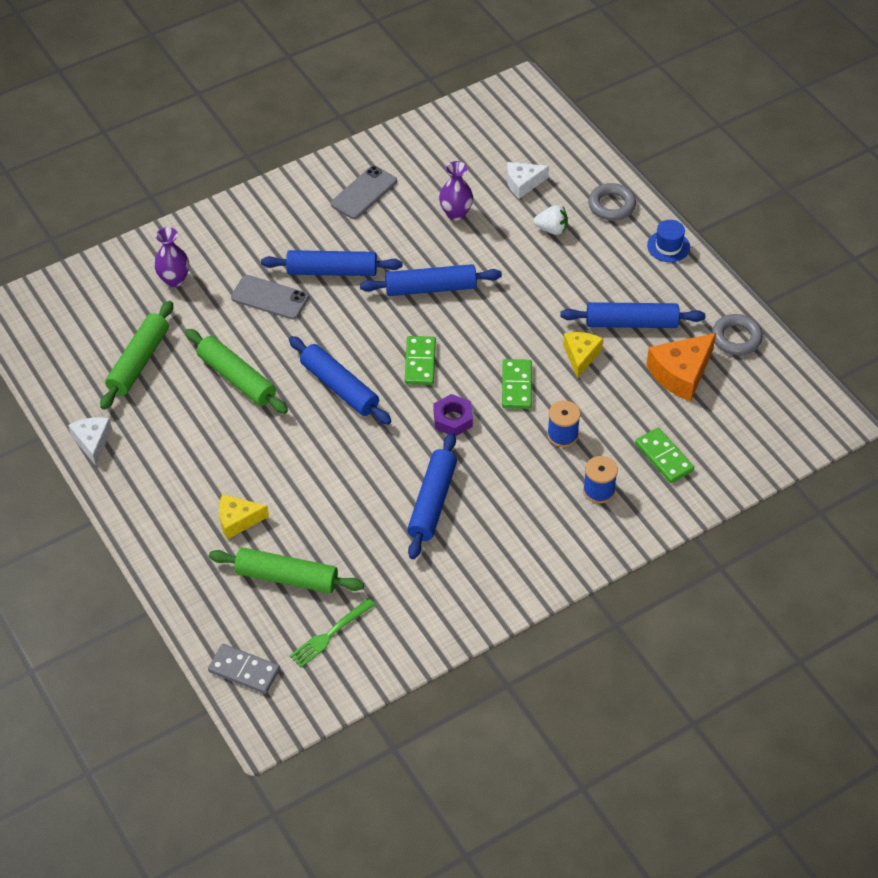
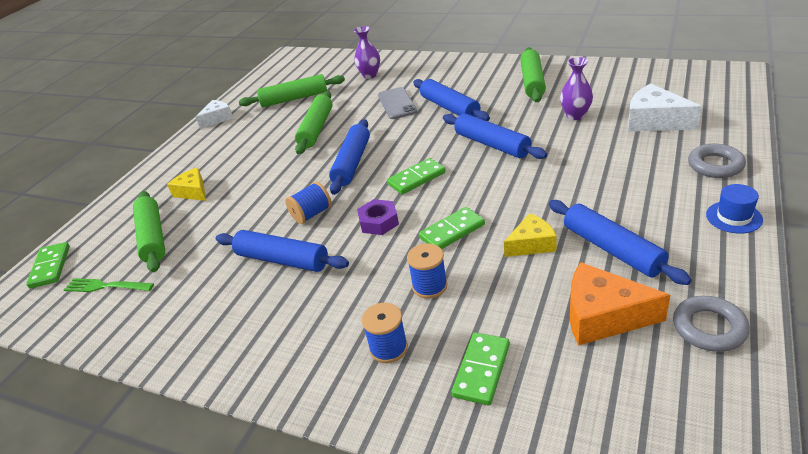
camera: 60 degrees right, 15 degrees down
(244, 670) = (50, 267): grey domino -> green domino
(364, 193) = (532, 82): grey phone -> green rolling pin
(388, 454) = (312, 214): none -> blue spool
(432, 502) = (282, 260): blue rolling pin -> blue rolling pin turned 45 degrees clockwise
(523, 183) = (654, 121): white cheese -> white cheese, size x1.56
(551, 229) = (636, 156): white strawberry -> none

